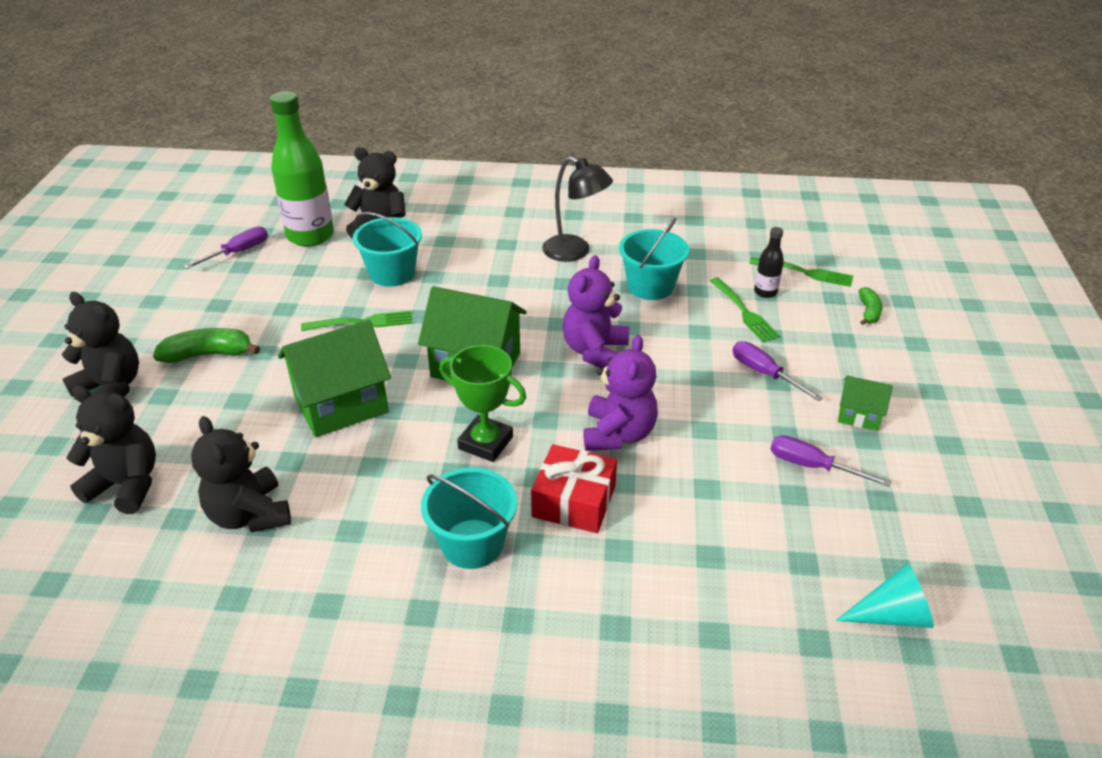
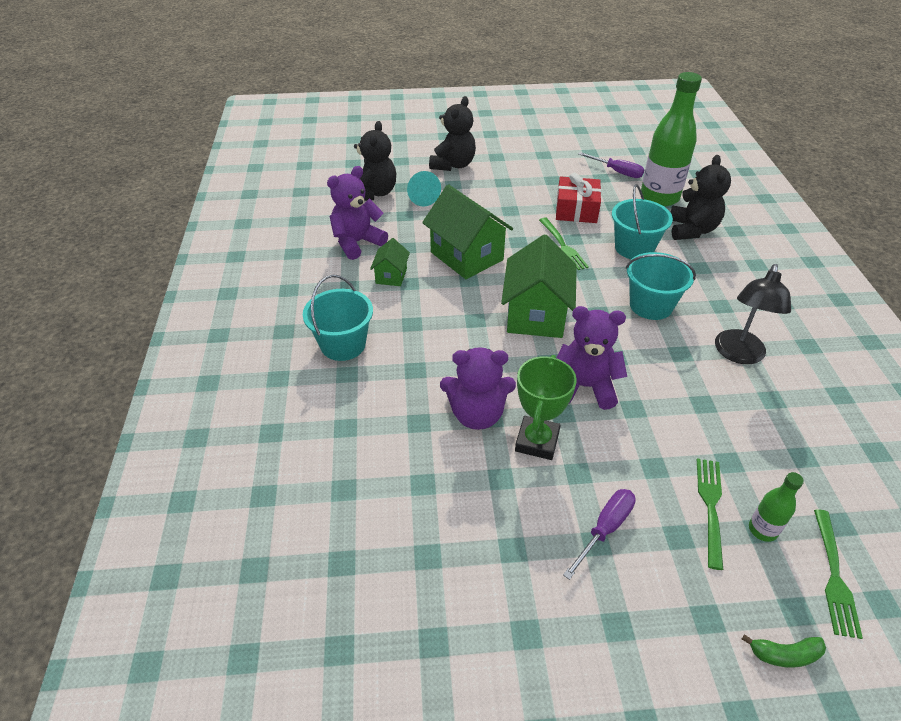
camera: 80 degrees right, 5 degrees up
(208, 354) = (498, 190): green banana -> none
(249, 515) = (357, 243): black teddy bear -> purple teddy bear
(485, 443) = (446, 335): green trophy -> green trophy (537, 441)
(574, 501) = (392, 394): red gift -> red gift (576, 210)
(650, 286) = (712, 420): turquoise bucket -> turquoise bucket (651, 305)
(743, 311) = (710, 507): green fork -> green fork turned 135 degrees clockwise
(765, 292) = (762, 530): black bottle -> green bottle
(812, 466) = (469, 574): purple screwdriver -> none
(859, 415) = (564, 627): green house -> green house (391, 276)
(891, 615) = (282, 638): turquoise cone -> turquoise cone (421, 196)

